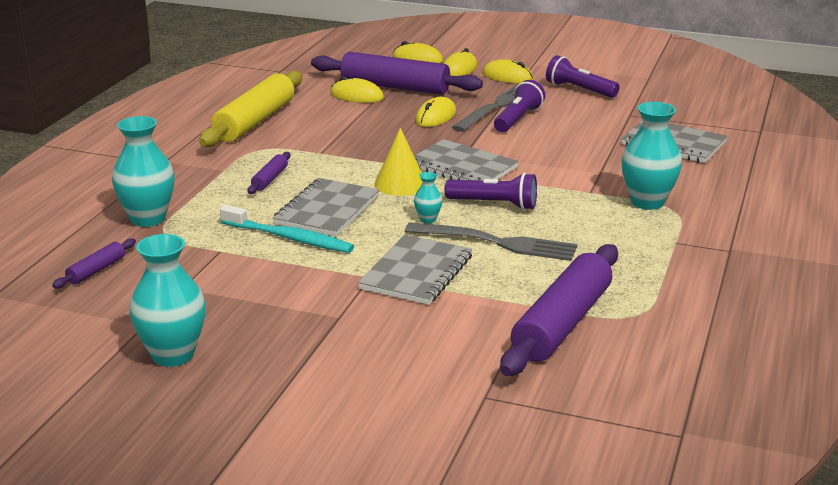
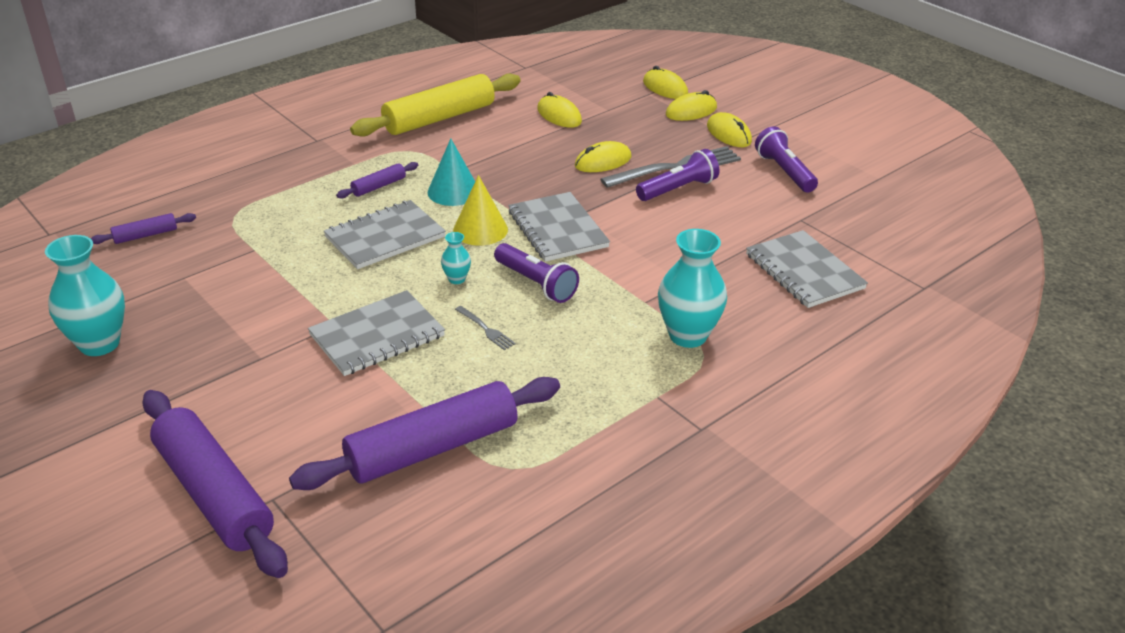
camera: 30 degrees right, 10 degrees up
(148, 219) = (240, 196): turquoise vase -> none
(289, 238) = (320, 256): turquoise toothbrush -> none
(341, 166) = (453, 191): none -> turquoise cone
(395, 87) = (606, 115): purple rolling pin -> purple rolling pin (214, 493)
(497, 242) = (486, 329): grey fork -> grey fork, size x0.44

